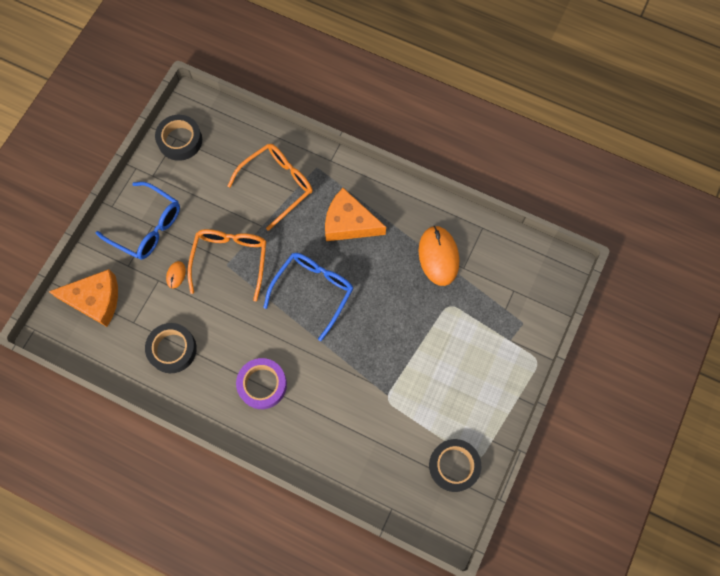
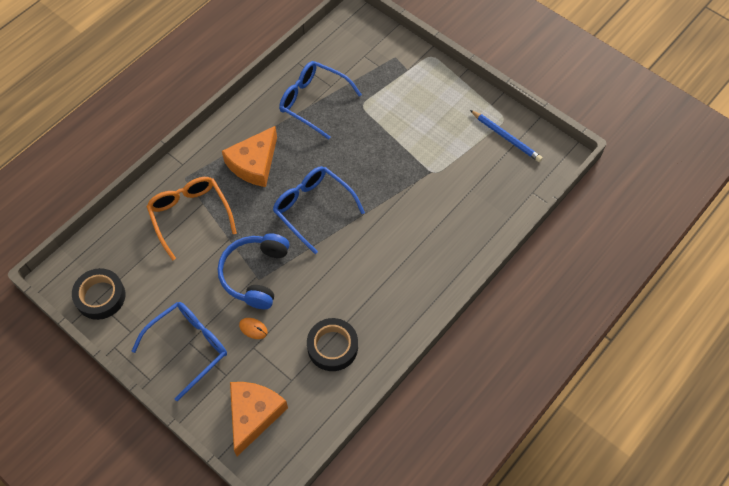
camera: 75 degrees left, 10 degrees down
(230, 260) = (255, 274): orange glasses -> blue headphones
(262, 385) = (392, 272): purple tape -> none
(438, 256) = (313, 102): orange mouse -> blue glasses
(454, 466) = (506, 137): black tape -> blue pencil

